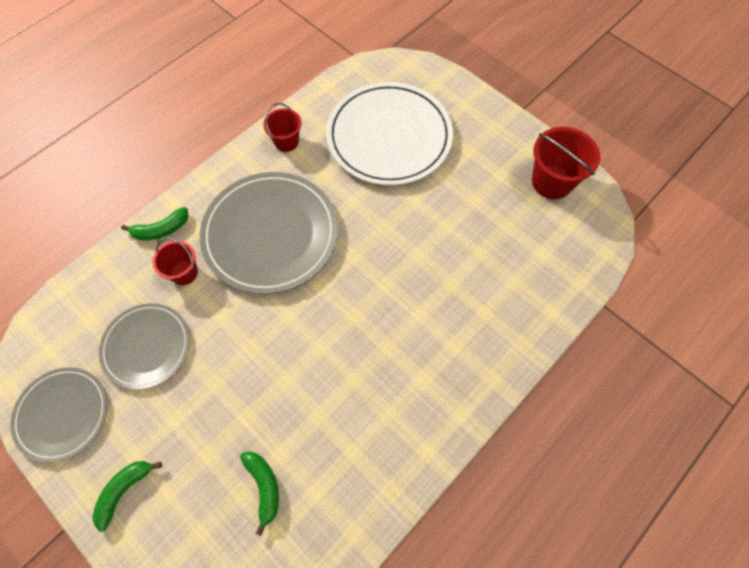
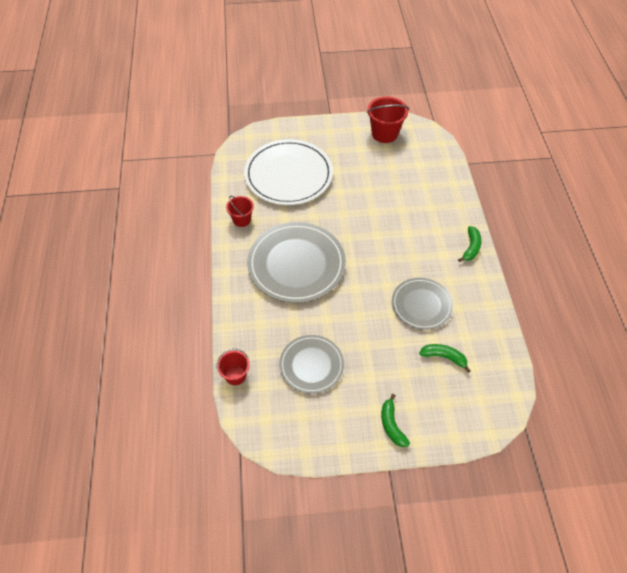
camera: 50 degrees left, 10 degrees down
(62, 414) = (316, 432): grey plate -> grey plate (421, 305)
(161, 230) = (238, 314): green banana -> green banana (471, 247)
(184, 273) = (280, 319): red bucket -> red bucket (235, 375)

